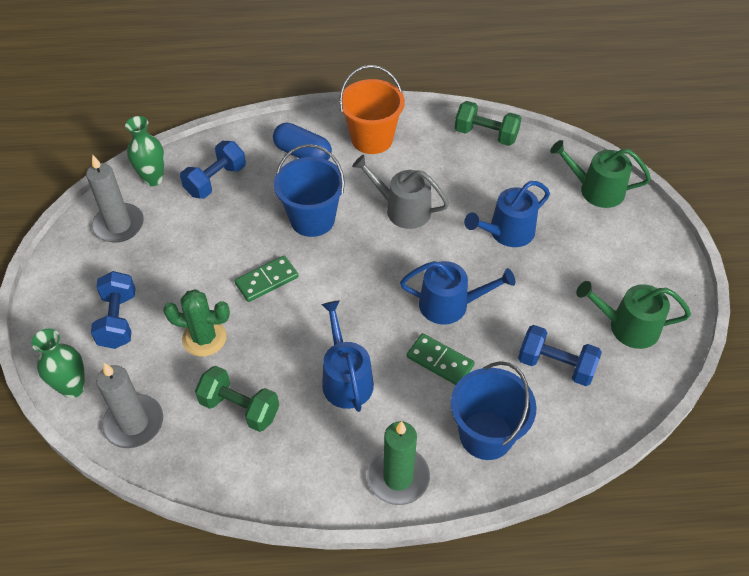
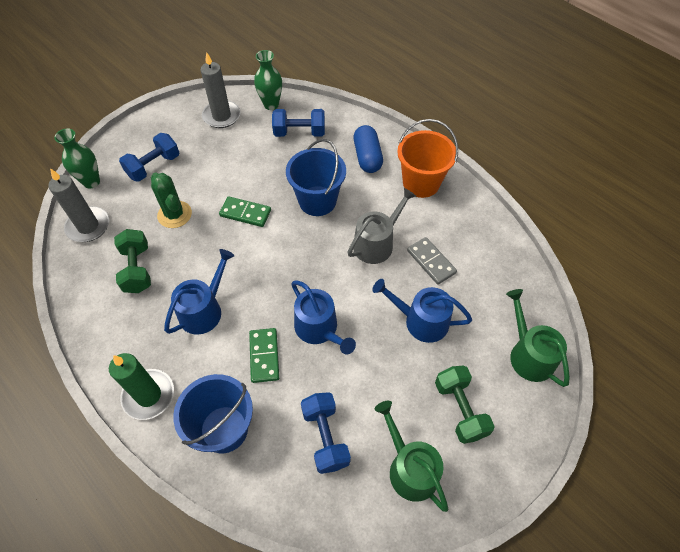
camera: 50 degrees right, 5 degrees up
(403, 209) = (376, 243): grey watering can -> grey watering can turned 60 degrees clockwise
(458, 188) = (431, 262): none -> grey domino
(486, 135) = (501, 244): green dumbbell -> green dumbbell (460, 409)

